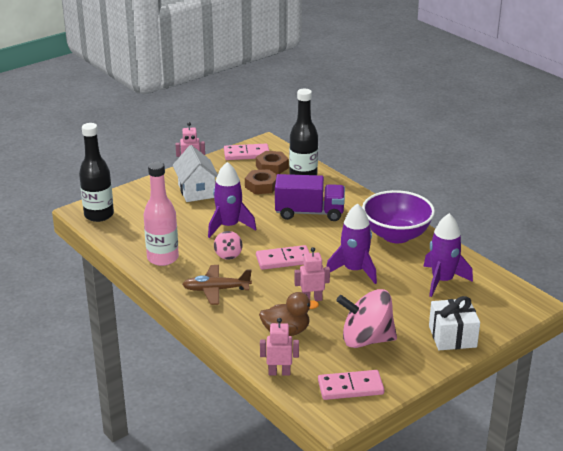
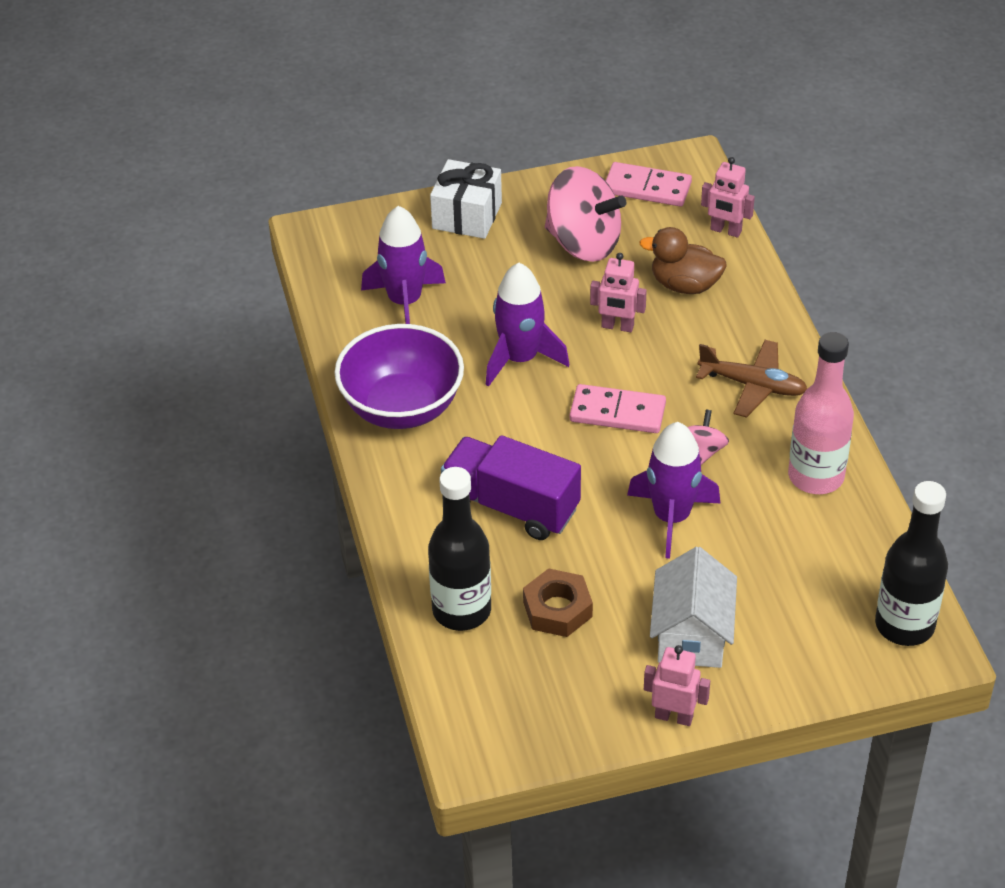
camera: 155 degrees left, 15 degrees up
(246, 154) = (535, 727): pink domino -> none
(272, 167) = (505, 663): brown nut -> none

